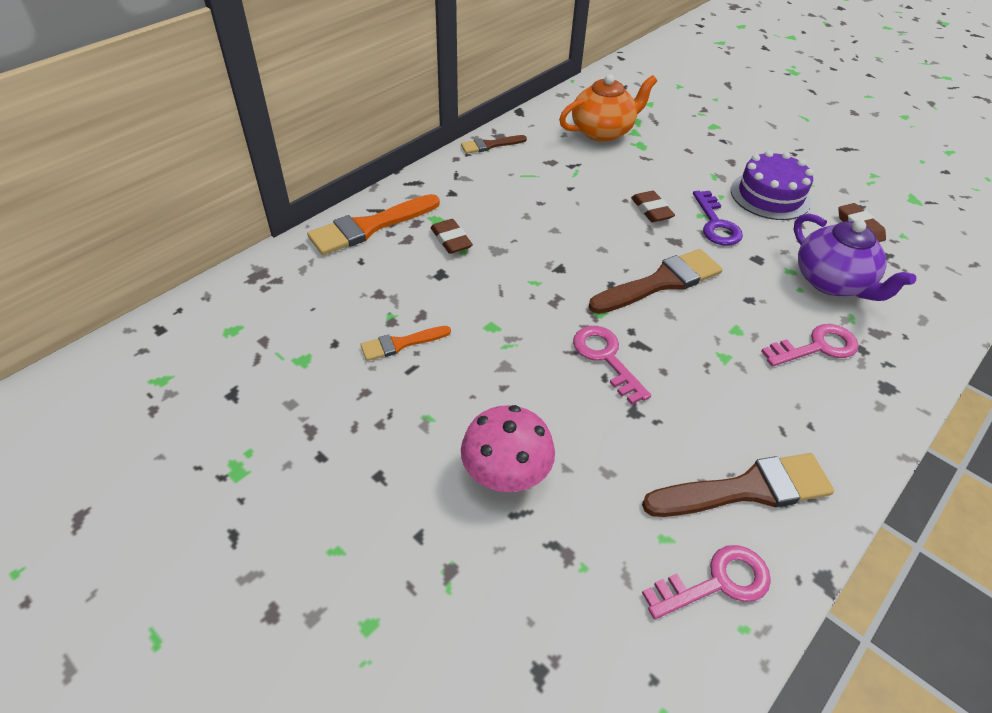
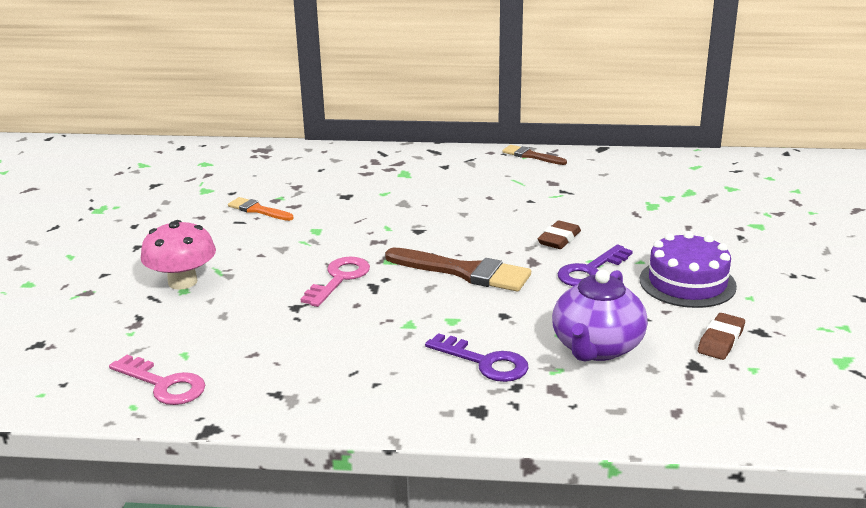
camera: 55 degrees right, 20 degrees down
(369, 227) = (360, 158): orange brush -> none
(451, 240) = (389, 185): brown eraser -> none
(603, 131) = (640, 185): orange teapot -> none
(746, 489) = (267, 373): brown brush -> none
(817, 347) = (485, 362): pink key -> purple key

